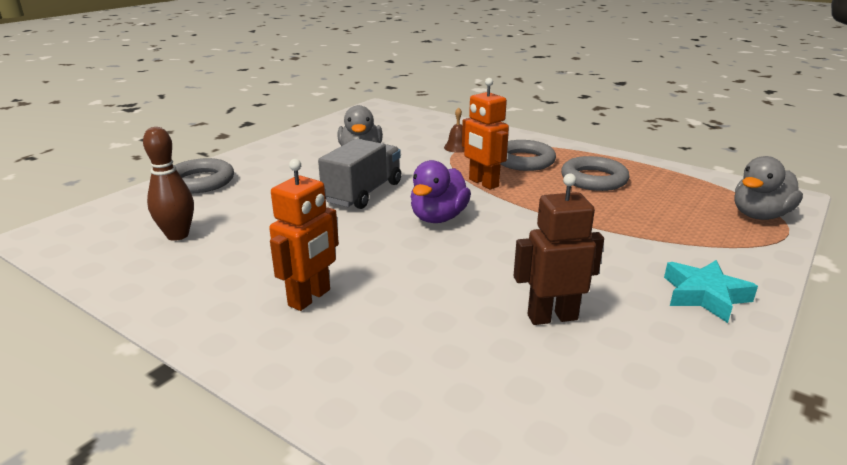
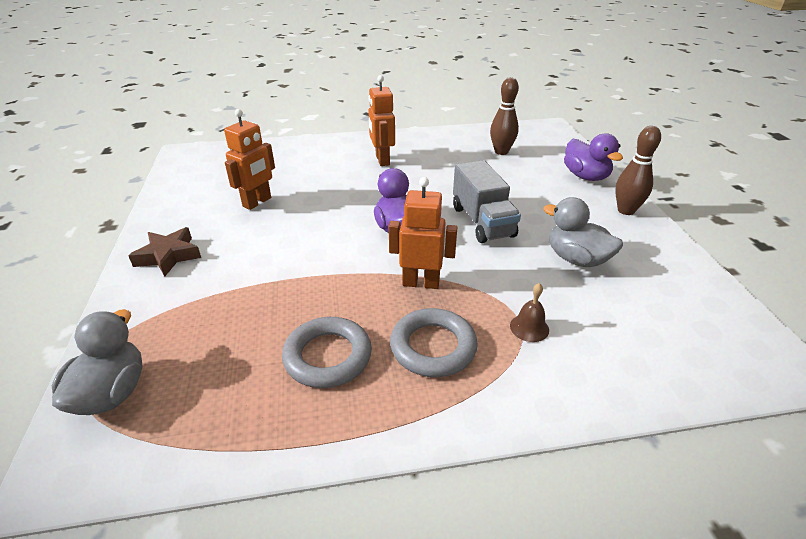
camera: 135 degrees right, 10 degrees up
(200, 181) = (585, 176): grey ring -> purple duck
(256, 156) = (626, 210): none -> brown bowling pin
(552, 317) = (257, 202): brown robot -> orange robot
(704, 296) = (168, 256): turquoise star -> brown star

